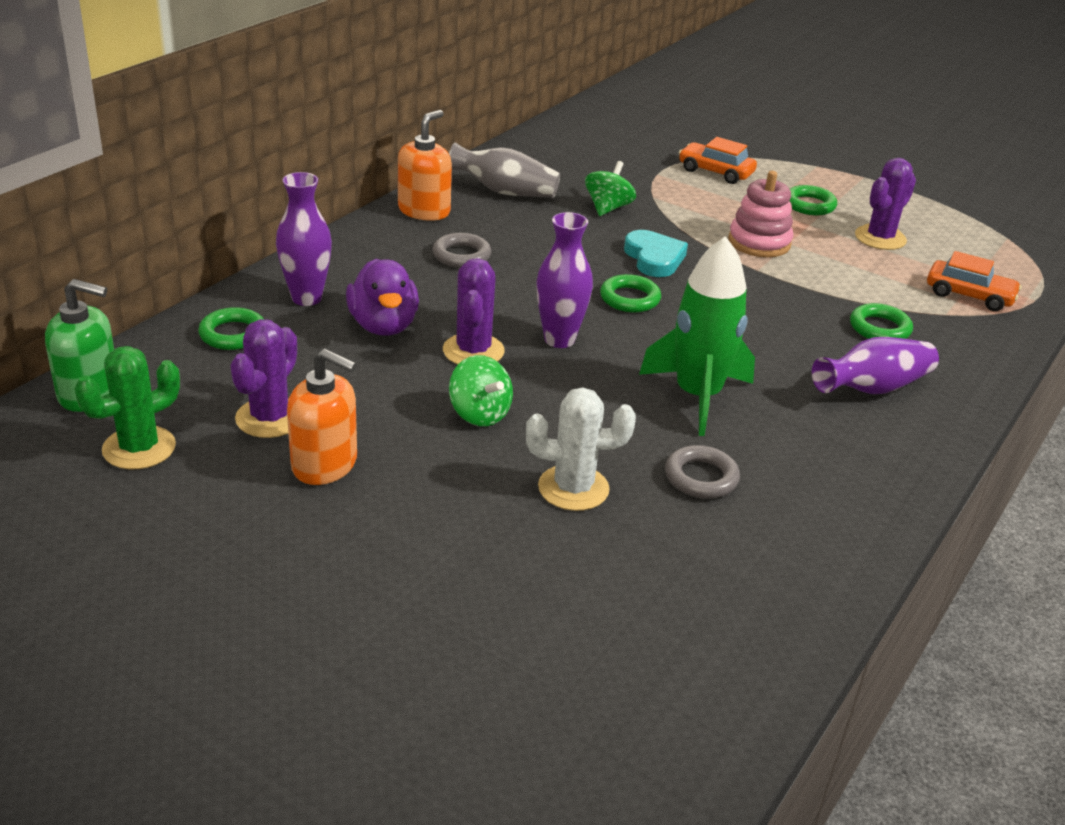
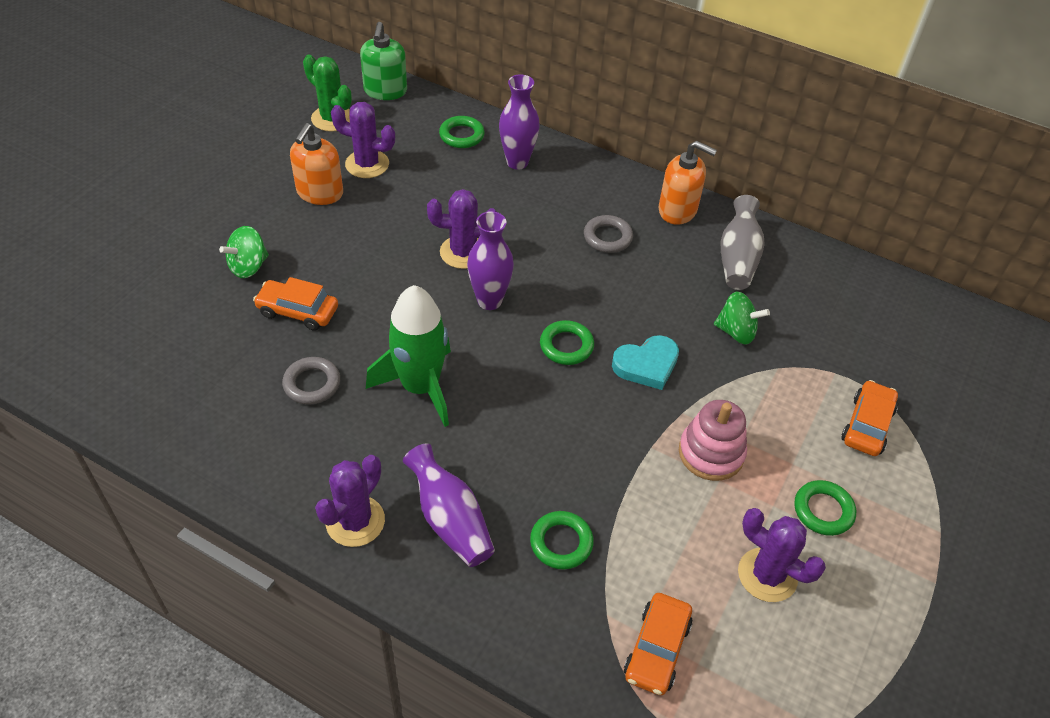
camera: 85 degrees right, 15 degrees up
(383, 326) = (488, 203): purple duck -> none
(479, 414) = (382, 260): green spinning top -> green spinning top (248, 266)
(573, 488) = (298, 311): white cactus -> orange car
(892, 449) = (355, 521): none -> purple cactus

